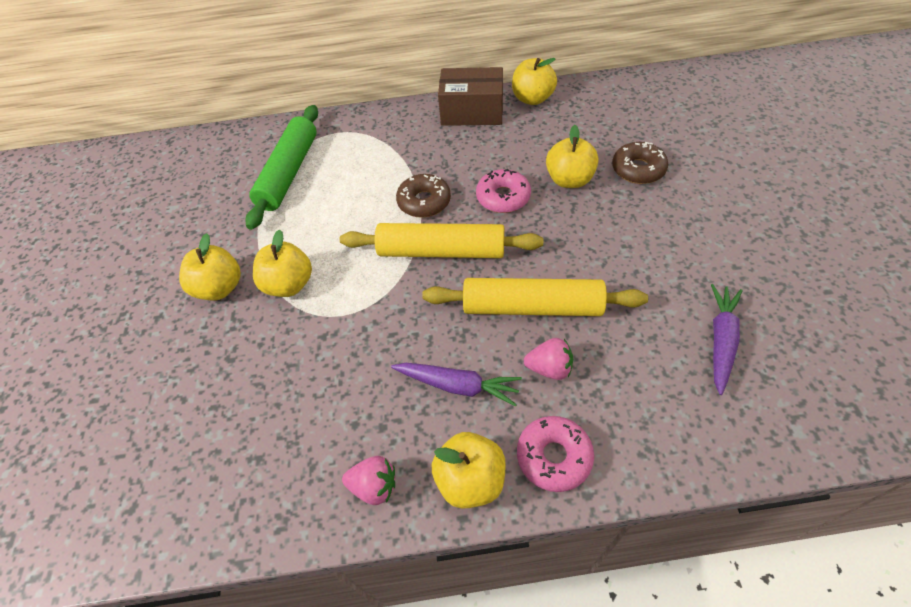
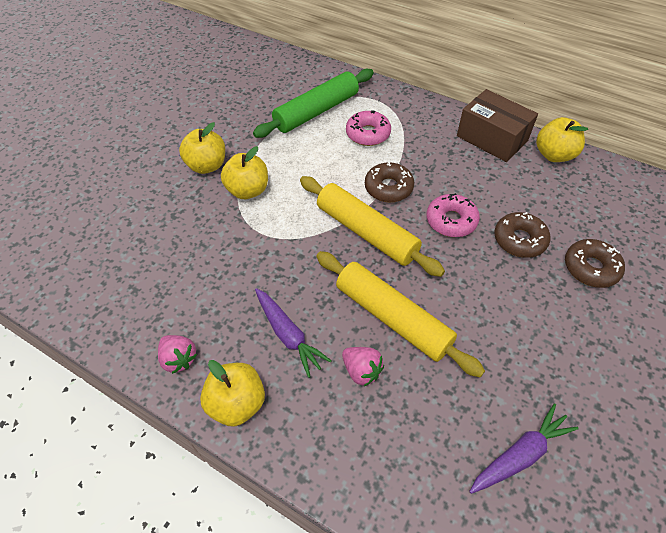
camera: 35 degrees right, 0 degrees up
(554, 457) = (304, 433): pink donut -> pink donut (368, 134)
(569, 180) = (519, 240): yellow apple -> brown donut

